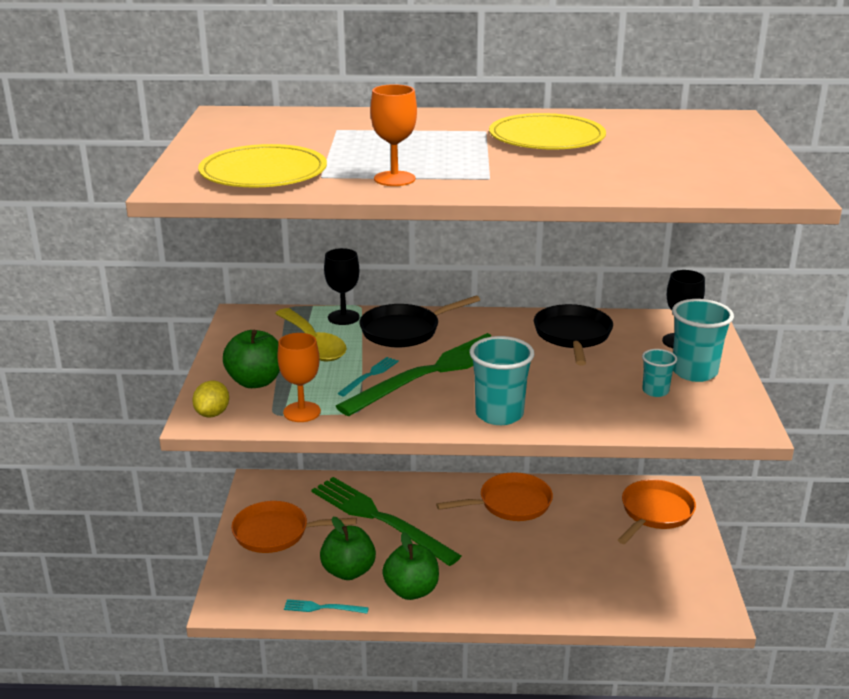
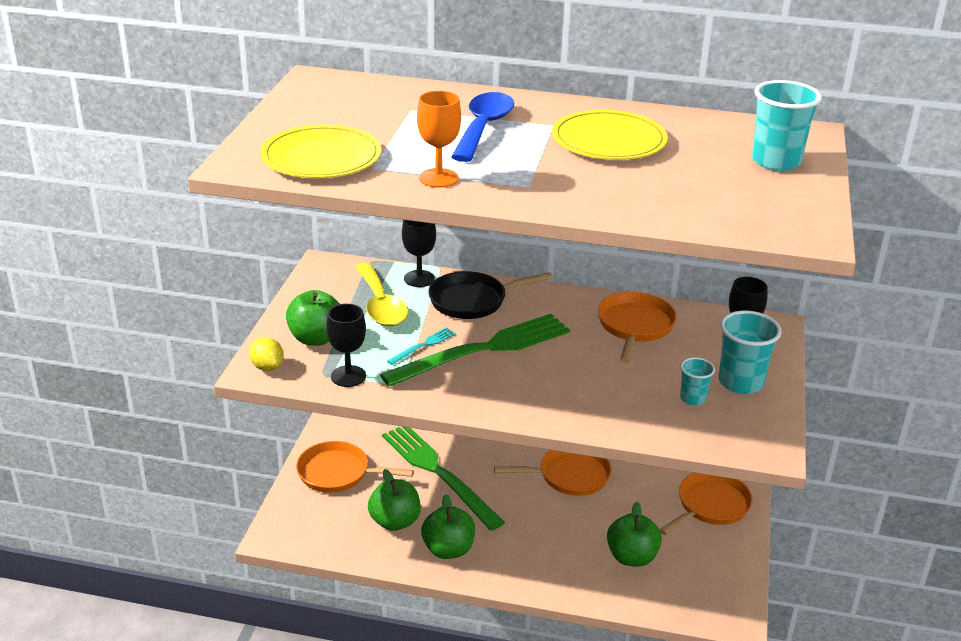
camera: 10 degrees right, 5 degrees up
(212, 413) = (267, 367): yellow lemon -> yellow lemon turned 60 degrees counterclockwise
(302, 412) = (348, 376): orange goblet -> black goblet
(322, 608) = (361, 554): turquoise fork -> none
(417, 137) = (483, 127): none -> blue spoon
(499, 414) = (531, 403): turquoise cup -> turquoise cup (776, 161)
(572, 336) = (635, 327): black pan -> orange pan
(596, 571) = (631, 557): none -> green apple

